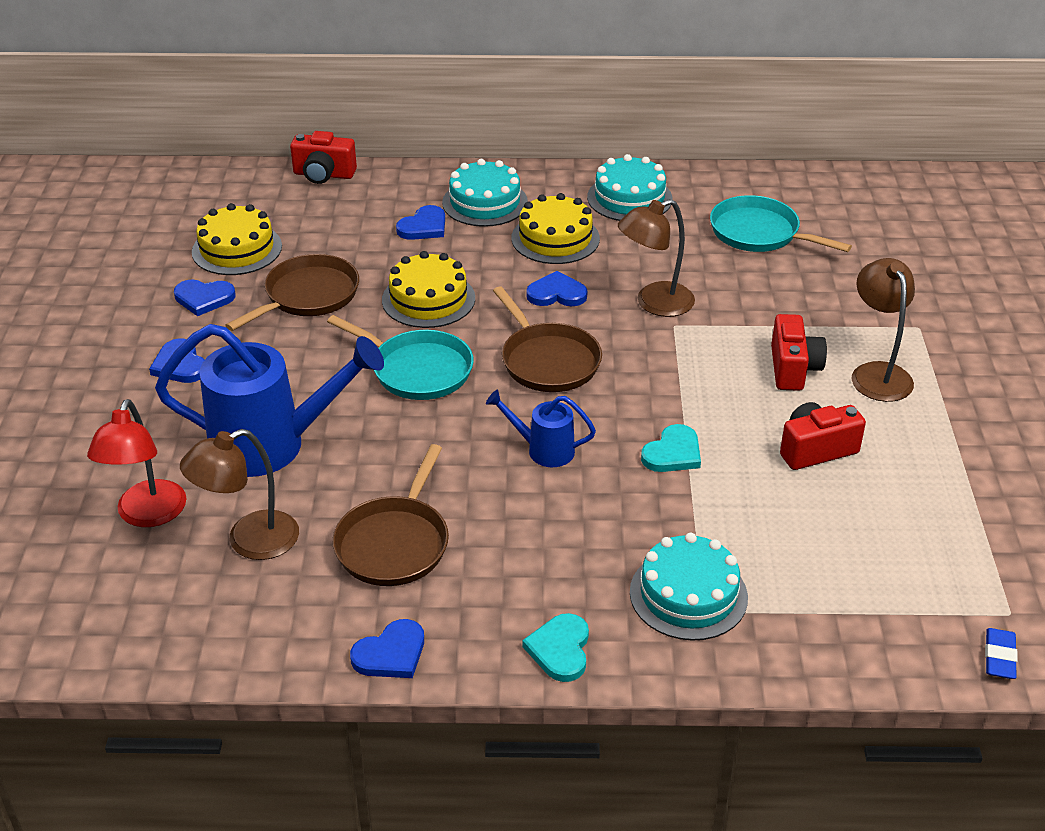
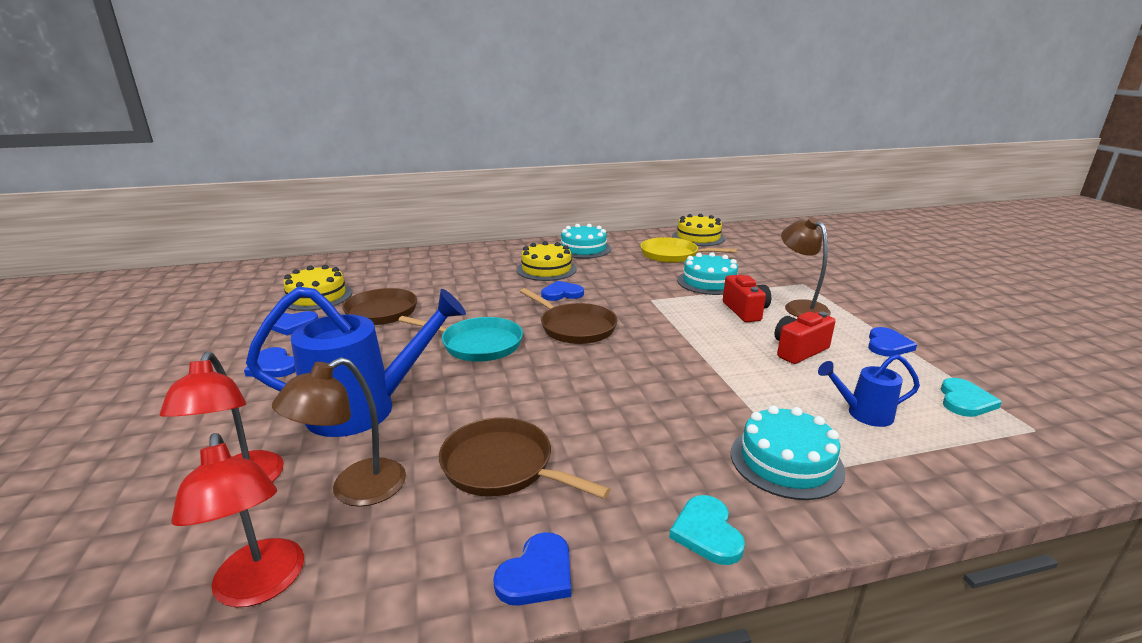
camera: 15 degrees left, 15 degrees down
(163, 616) = (260, 587): none -> red lamp
(324, 175) = (376, 257): red camera -> none
(394, 543) = (503, 466): brown pan -> brown pan turned 120 degrees clockwise
(424, 227) = (454, 273): blue heart -> blue heart (887, 345)
(428, 299) = (471, 306): yellow cake -> yellow cake (698, 237)
(485, 202) = (491, 259): turquoise cake -> turquoise cake (709, 282)
(544, 450) = (601, 379): blue watering can -> blue watering can (863, 414)
(654, 303) = (630, 291): brown lamp -> none
(673, 453) = (700, 367): turquoise heart -> turquoise heart (965, 401)
(759, 233) = (672, 255): turquoise pan -> yellow pan
(999, 657) = (1065, 462): blue eraser -> none

